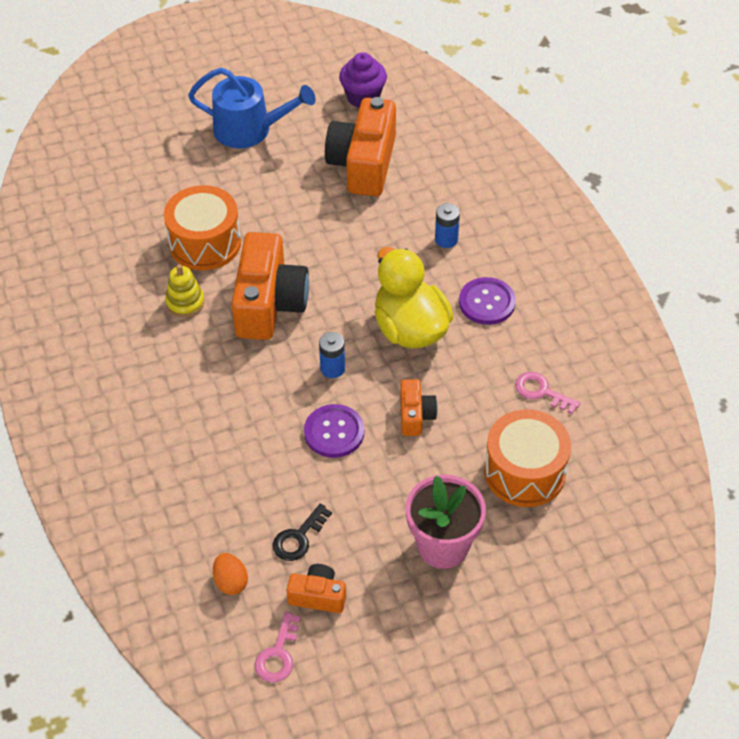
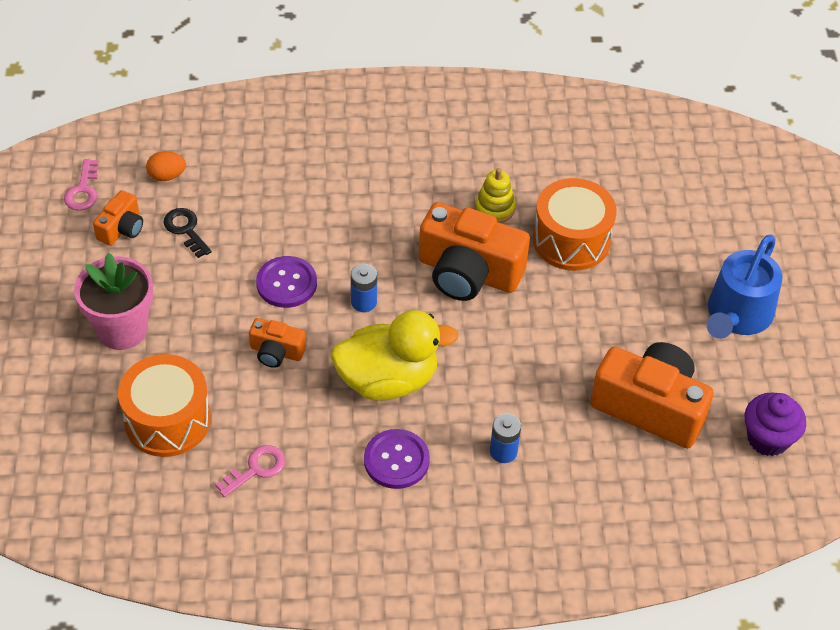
camera: 105 degrees right, 0 degrees up
(278, 654) = (83, 190): pink key -> pink key turned 120 degrees counterclockwise

